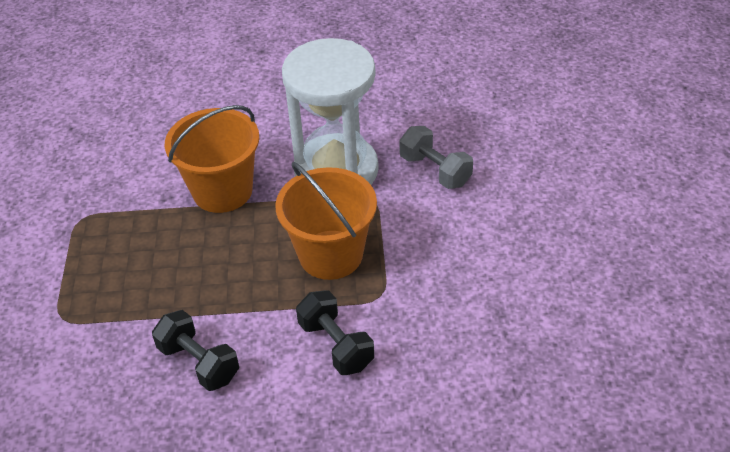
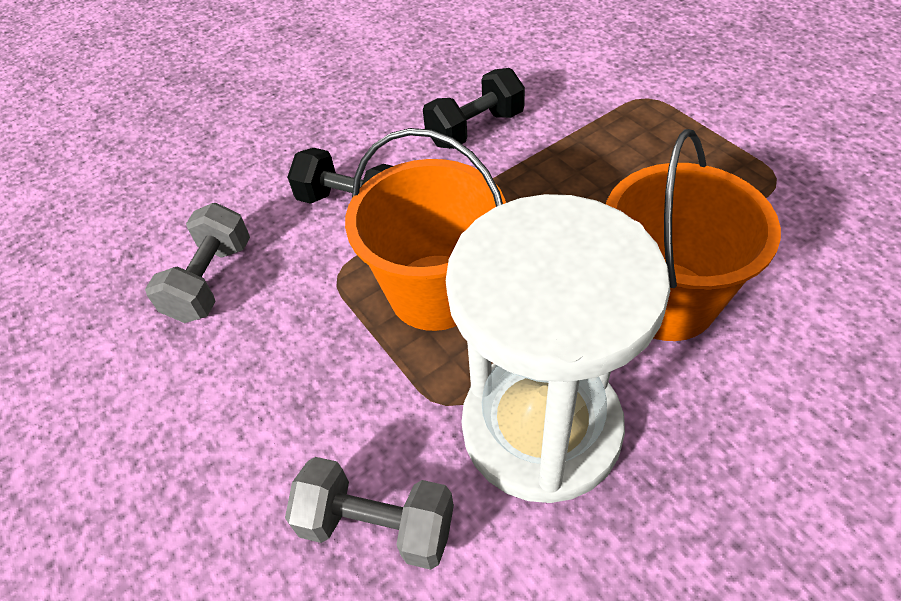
camera: 150 degrees right, 5 degrees up
(199, 362) = (475, 129): black dumbbell -> black dumbbell turned 45 degrees counterclockwise
(462, 335) = (211, 281): none -> grey dumbbell

